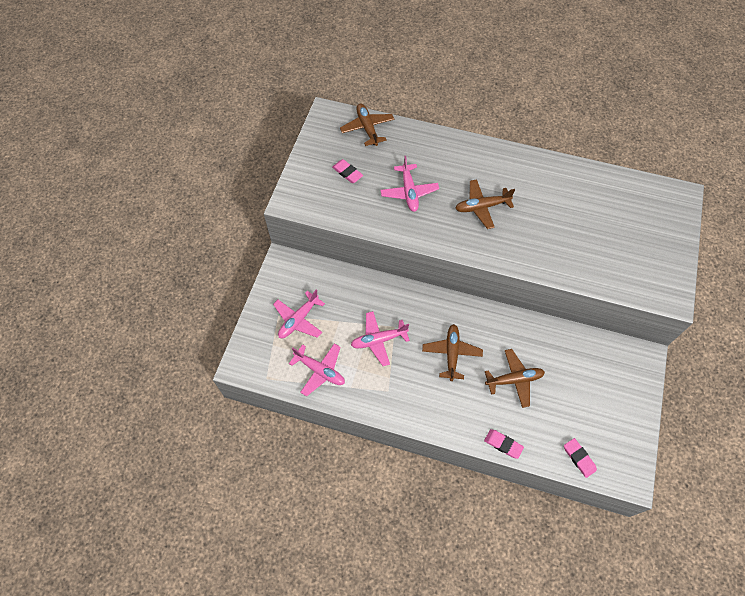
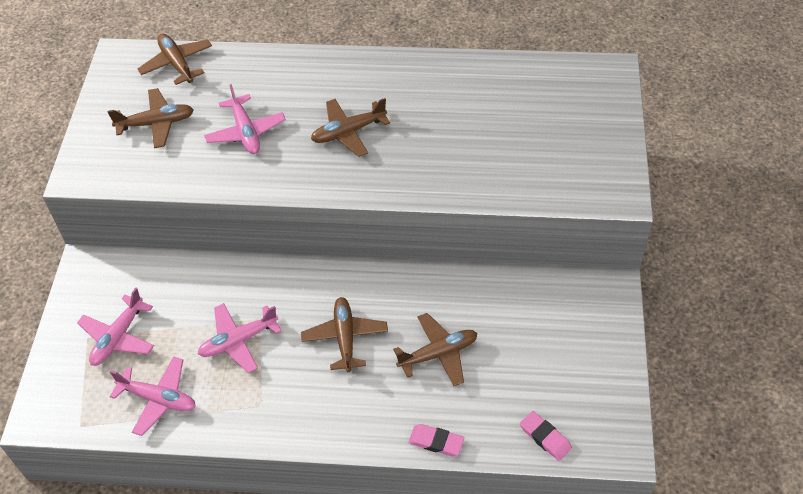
camera: 10 degrees left, 10 degrees down
(347, 173) = (156, 124): pink eraser -> brown plane

